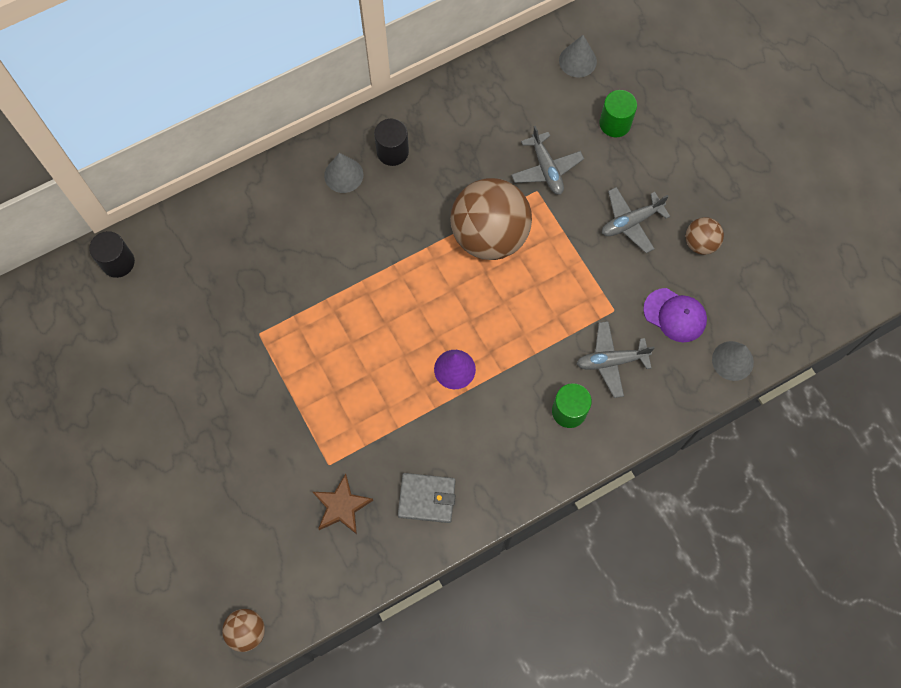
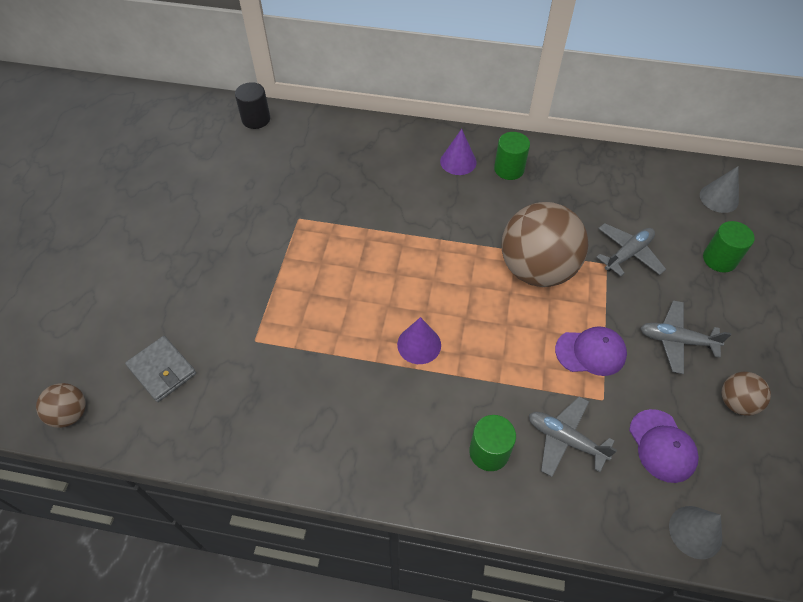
camera: 40 degrees right, 15 degrees down
(342, 506) = (232, 378): brown star -> none
(343, 175) = (458, 161): grey cone -> purple cone
(392, 152) = (509, 169): black cylinder -> green cylinder
(427, 498) = (301, 426): grey wallet -> grey wallet (162, 370)
(546, 169) = (628, 254): grey plane -> grey plane turned 150 degrees counterclockwise
(580, 278) = (590, 352): none -> purple cap

